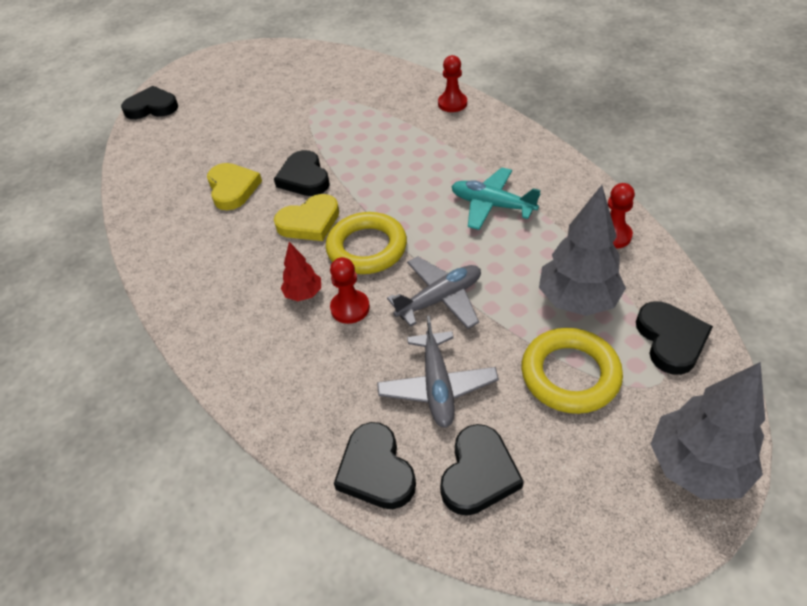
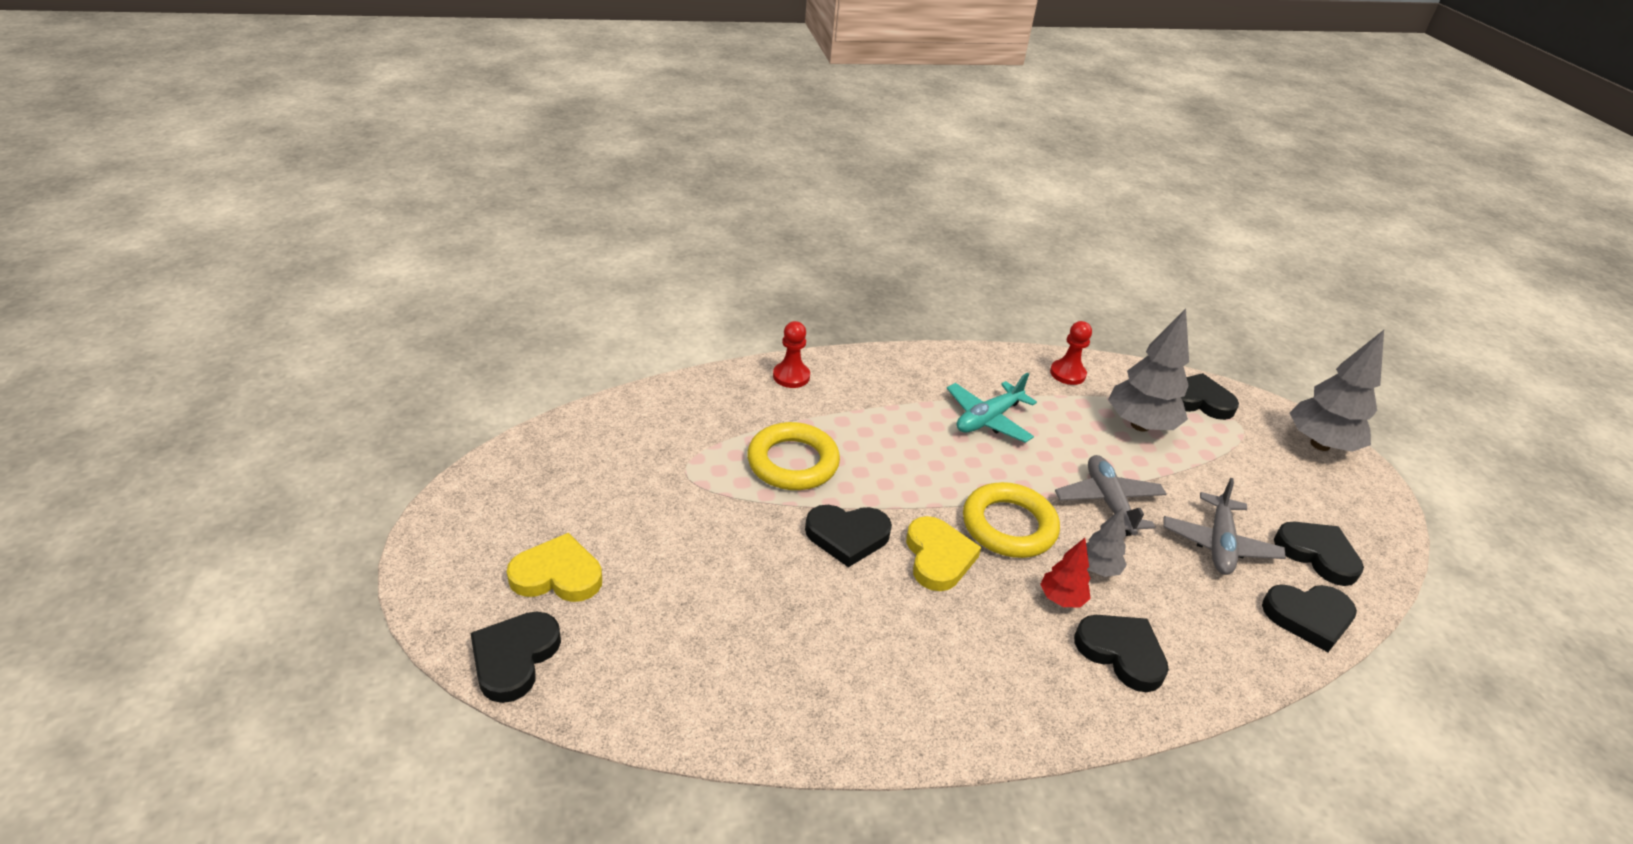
camera: 75 degrees left, 10 degrees down
(233, 189) = (823, 610): yellow heart -> yellow heart (557, 575)
(264, 339) = (1121, 653): none -> black heart
(350, 308) = (1097, 569): red pawn -> grey tree
(437, 386) = (1219, 544): grey plane -> grey plane turned 90 degrees clockwise
(570, 374) = (1222, 464): yellow ring -> yellow ring (793, 462)

